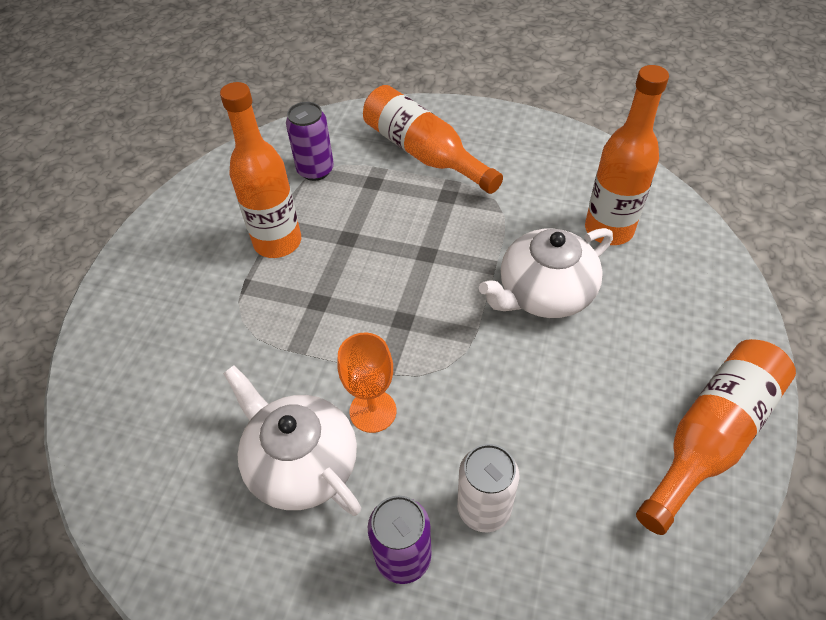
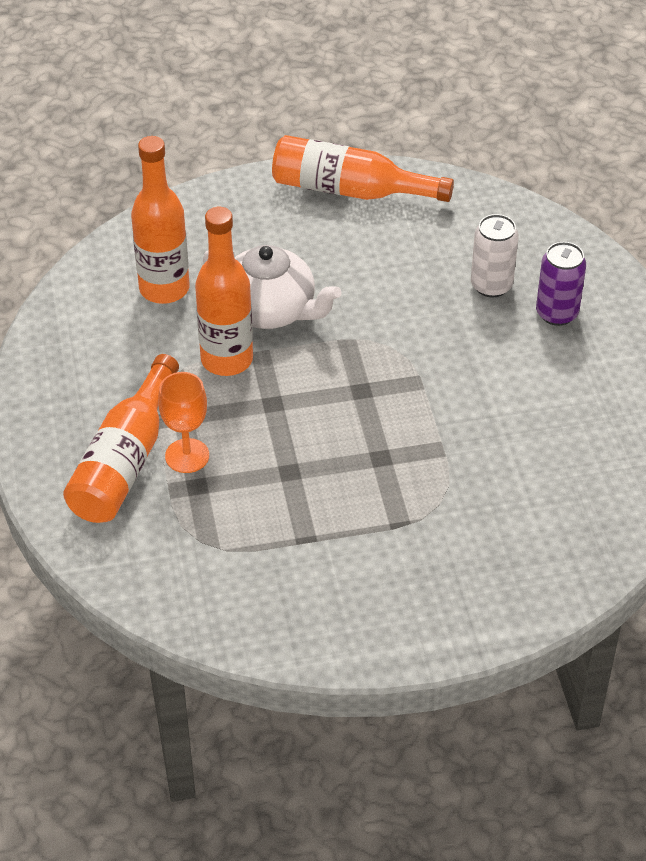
camera: 120 degrees left, 5 degrees down
(277, 242) = (329, 526): orange bottle -> orange bottle (227, 360)
(301, 463) = (536, 396): white teapot -> none
(315, 170) = (205, 546): purple can -> none
(373, 411) = (462, 374): orange goblet -> orange goblet (187, 456)

